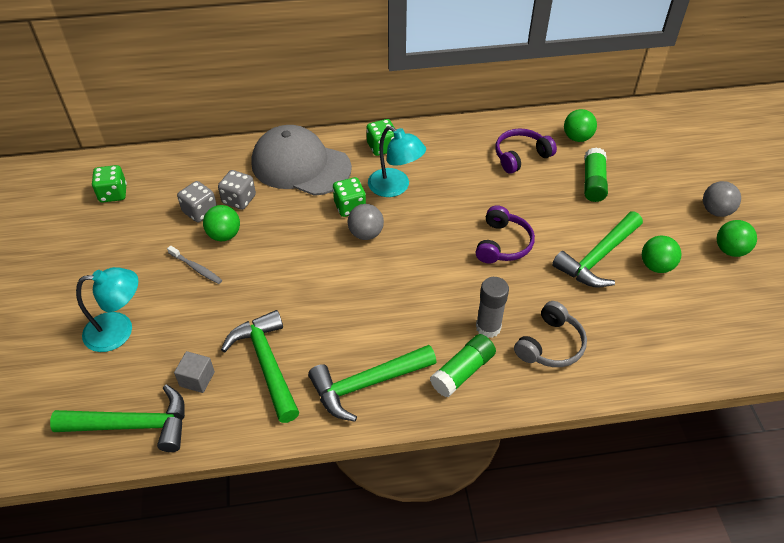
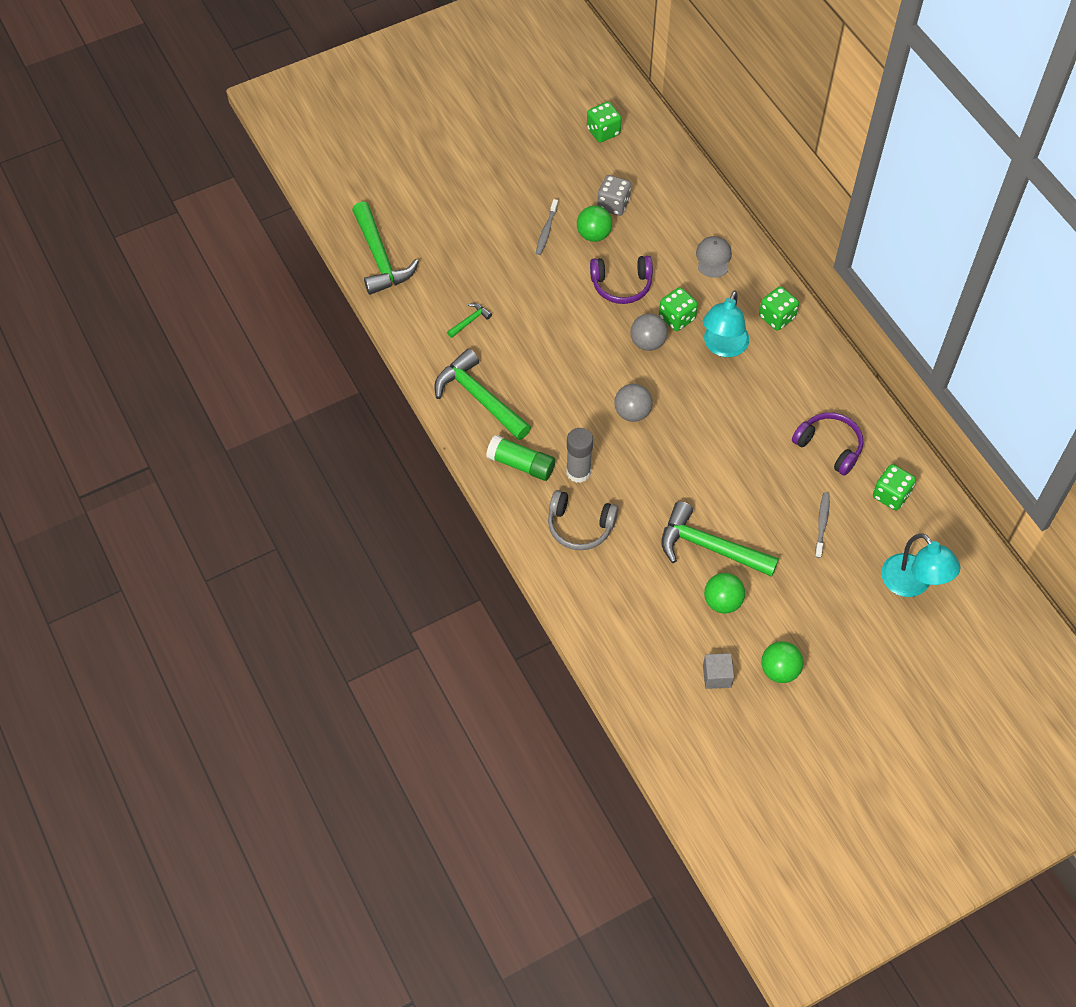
camera: 70 degrees right, 10 degrees up
(119, 330) = (459, 208): turquoise lamp -> turquoise lamp (912, 584)
(197, 379) = (436, 280): grey cube -> grey cube (717, 676)
(239, 200) = (642, 227): grey dice -> none
(267, 364) = (470, 321): green hammer -> green hammer, size x0.44
(300, 165) = (713, 258): grey cap -> grey cap, size x0.43
(502, 244) = (688, 459): purple headphones -> purple headphones (621, 285)
(577, 138) = (891, 495): green ball -> green dice
(593, 182) = (822, 524): green glue stick -> grey toothbrush
(716, 211) = (836, 651): grey ball -> grey ball (632, 413)

